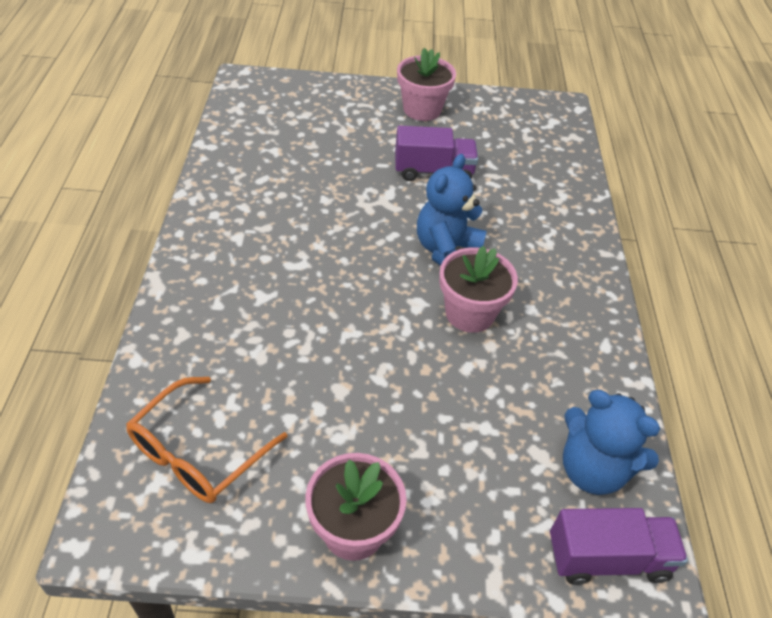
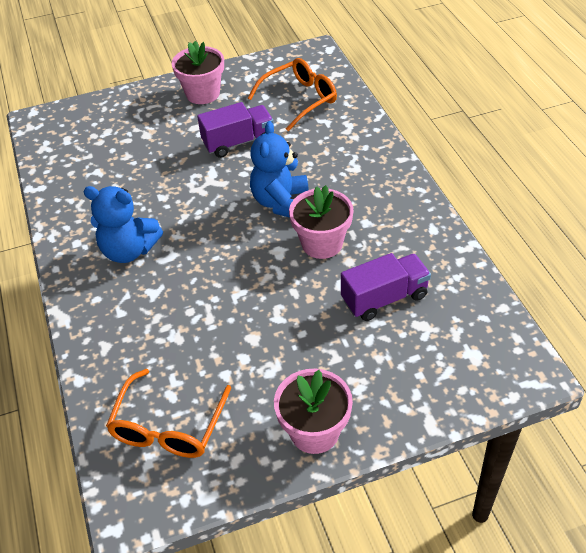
camera: 15 degrees left, 0 degrees up
(521, 150) = (300, 99): none -> orange glasses
(592, 469) = (463, 321): blue teddy bear -> blue teddy bear (129, 250)
(607, 558) = (499, 376): purple truck -> purple truck (384, 298)

